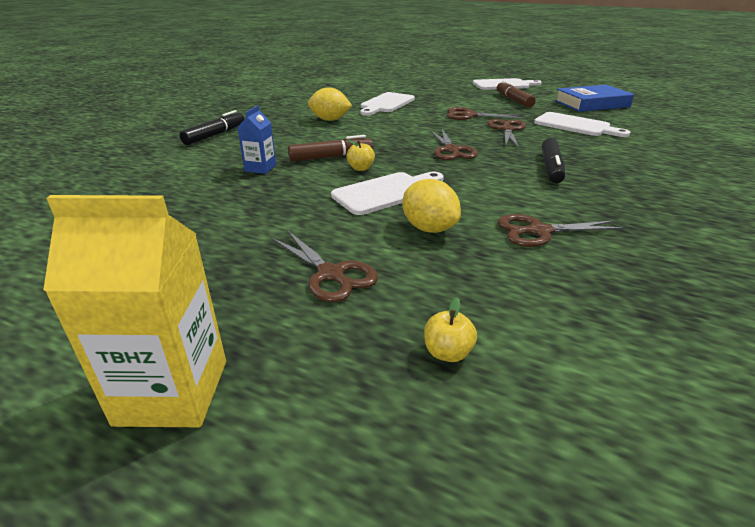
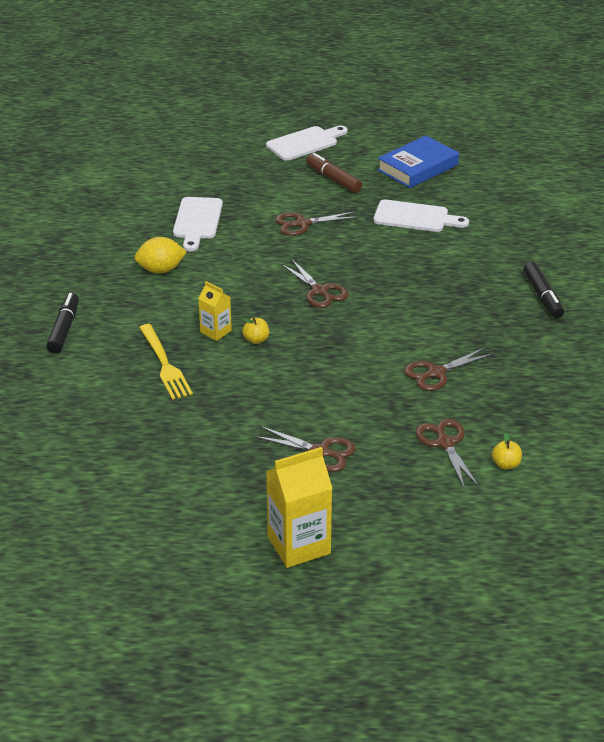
camera: 25 degrees left, 5 degrees up
(260, 168) = (165, 365): blue carton -> yellow fork
(331, 157) = (215, 331): brown marker -> yellow carton
(386, 192) = (300, 364): white cutting board -> none
(429, 228) = (358, 393): yellow lemon -> none
(447, 353) = (424, 480): yellow apple -> yellow apple (506, 464)
(507, 129) = (353, 242): brown scissors -> brown scissors (445, 443)
(551, 168) = (417, 294): black marker -> black marker (542, 296)

